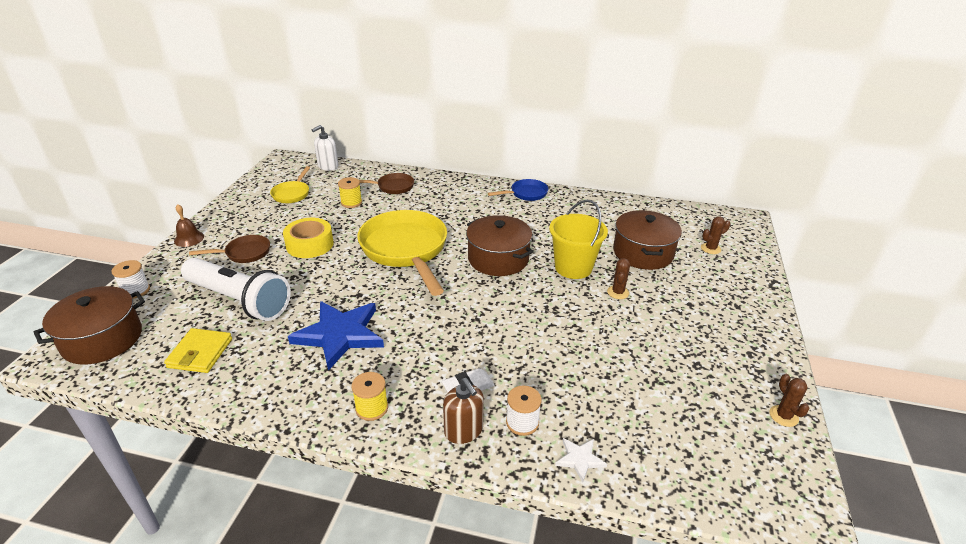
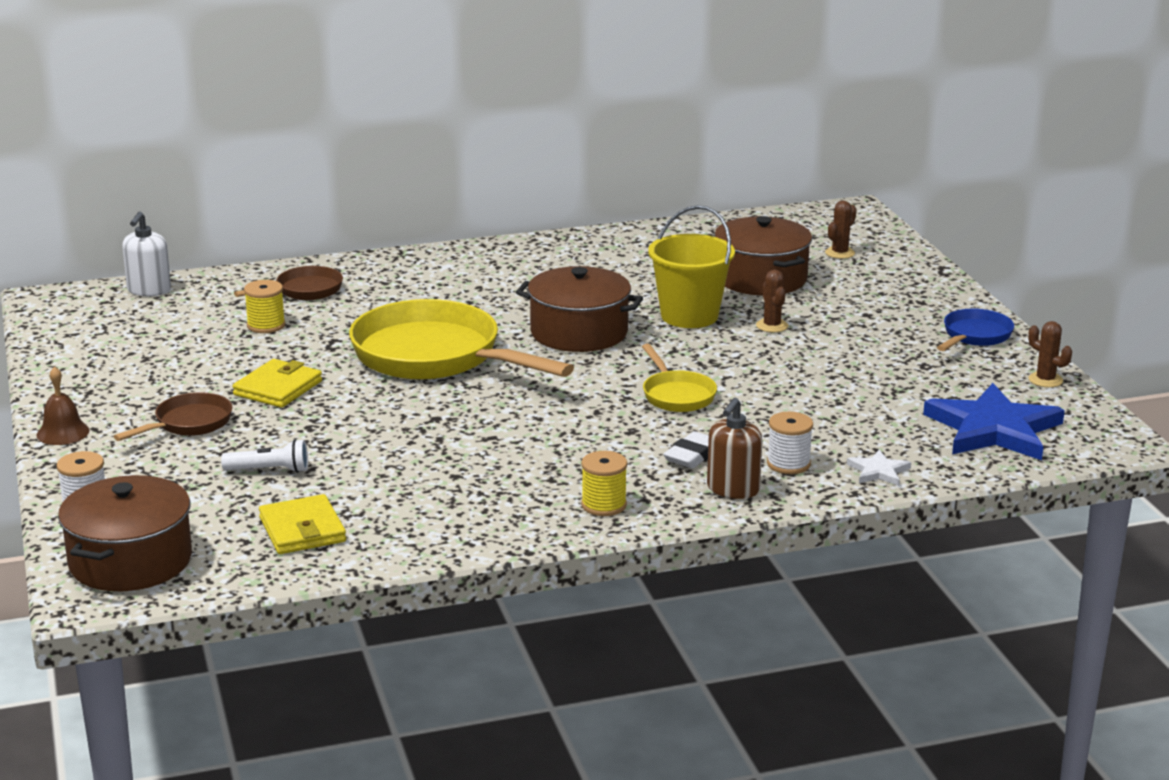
camera: 30 degrees left, 10 degrees down
(239, 300) = (269, 470): white flashlight -> white flashlight, size x0.42
(292, 194) = (146, 339): yellow pan -> yellow pan (676, 395)
(310, 244) = (278, 388): yellow tape -> yellow wallet
(340, 335) = (469, 460): blue star -> blue star (994, 429)
(464, 431) = (733, 489): brown soap dispenser -> brown soap dispenser turned 90 degrees clockwise
(526, 194) = (526, 251): blue pan -> blue pan (974, 336)

